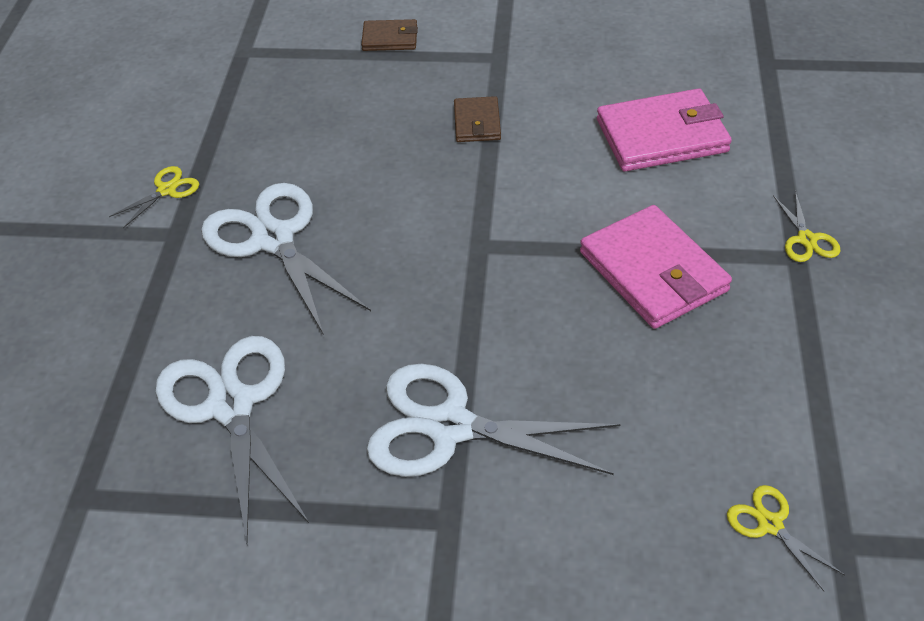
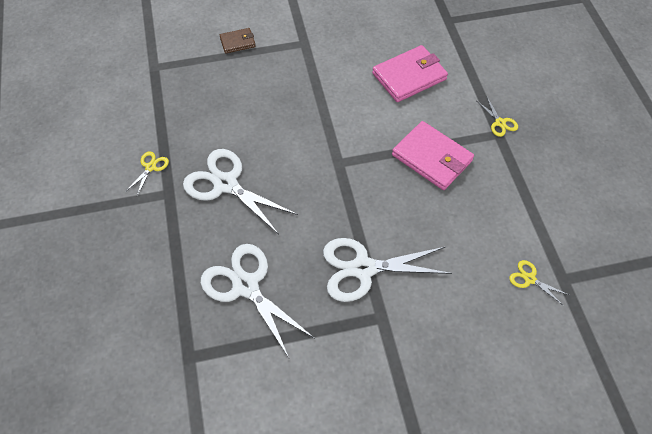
camera: 20 degrees left, 10 degrees up
(477, 123) = (308, 88): brown wallet -> none

